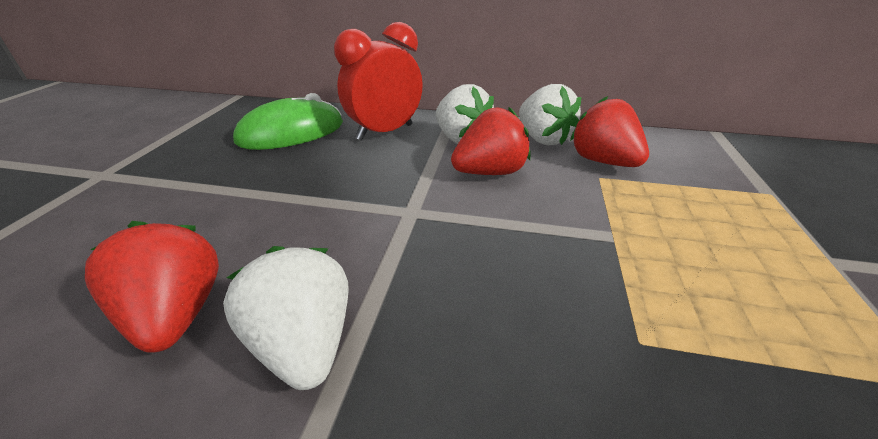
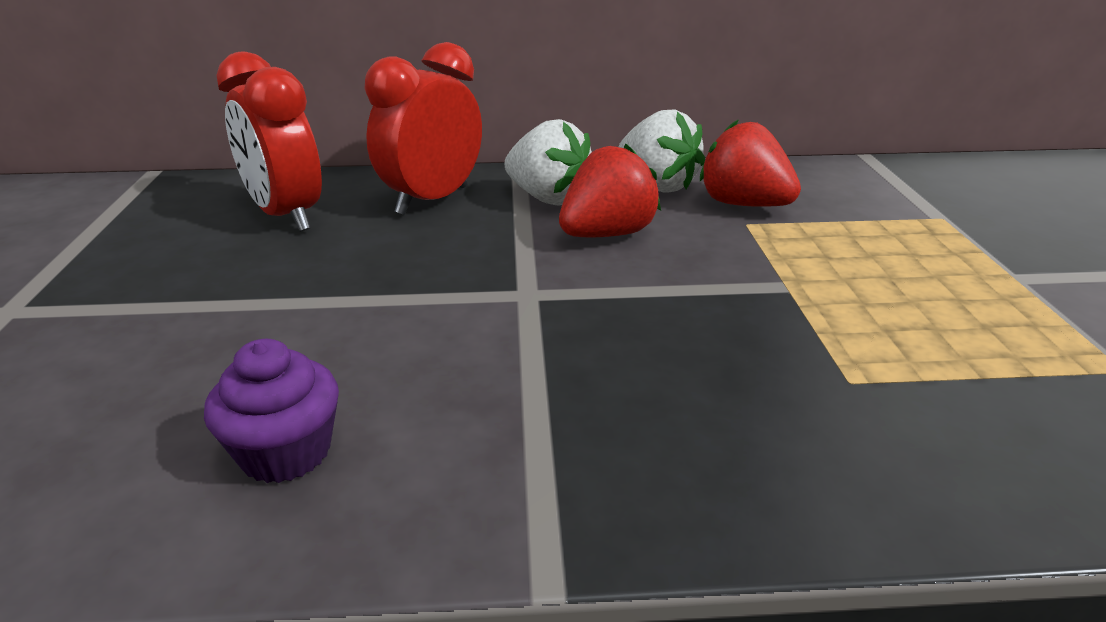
camera: 15 degrees left, 5 degrees down
(177, 314) = (286, 452): red strawberry -> purple cupcake
(291, 132) = (286, 216): green mouse -> red clock
(304, 343) = (478, 449): white strawberry -> none

